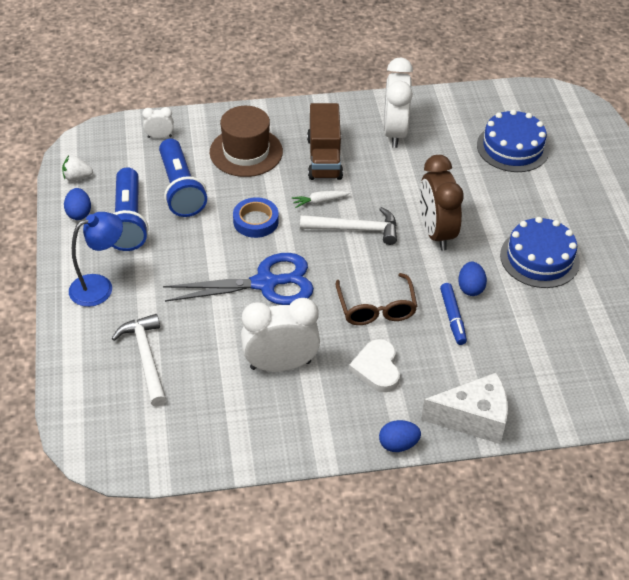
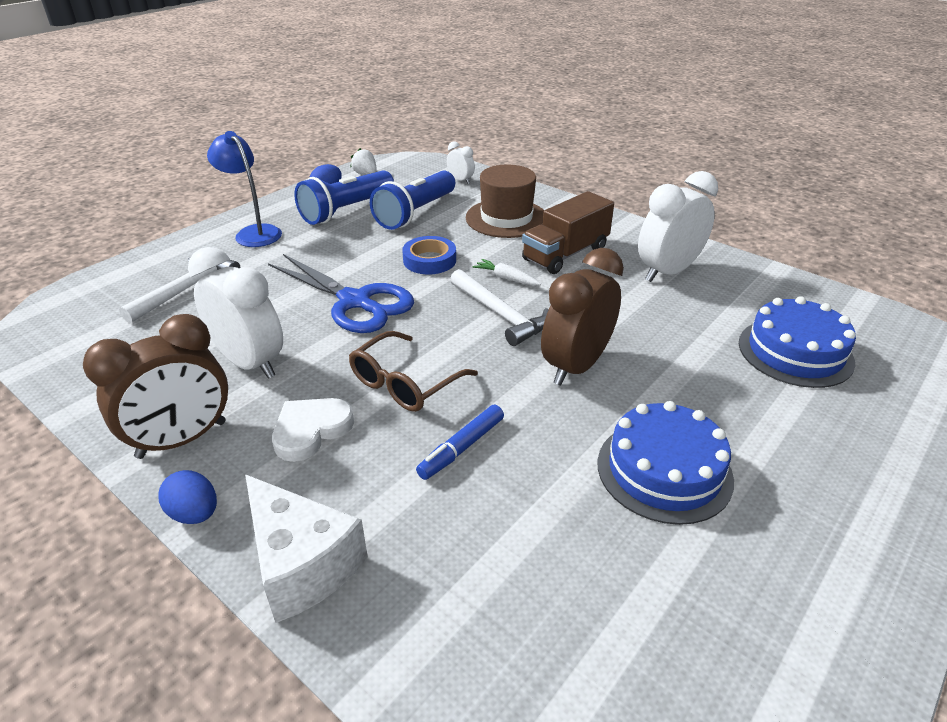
camera: 50 degrees right, 10 degrees down
(100, 287) = (253, 232): blue lamp -> blue lamp turned 150 degrees counterclockwise
(327, 426) = (182, 440): none -> brown clock
(470, 288) = (529, 437): blue egg -> none

